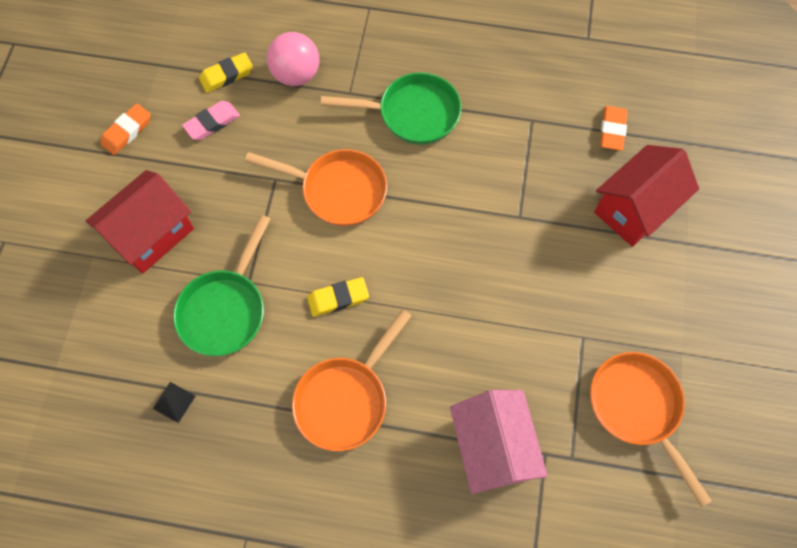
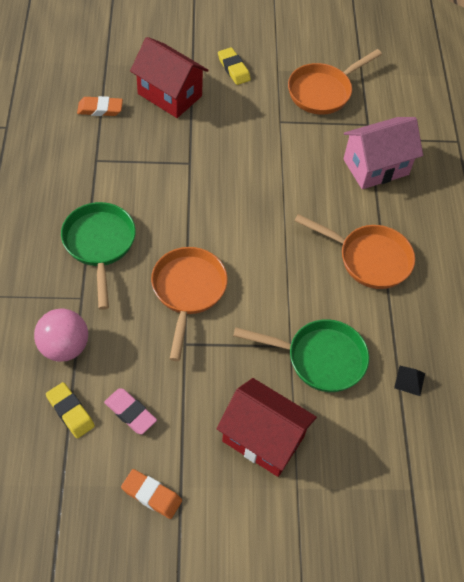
camera: 105 degrees left, 10 degrees down
(338, 298) = (289, 276): yellow eraser -> yellow eraser (233, 69)

